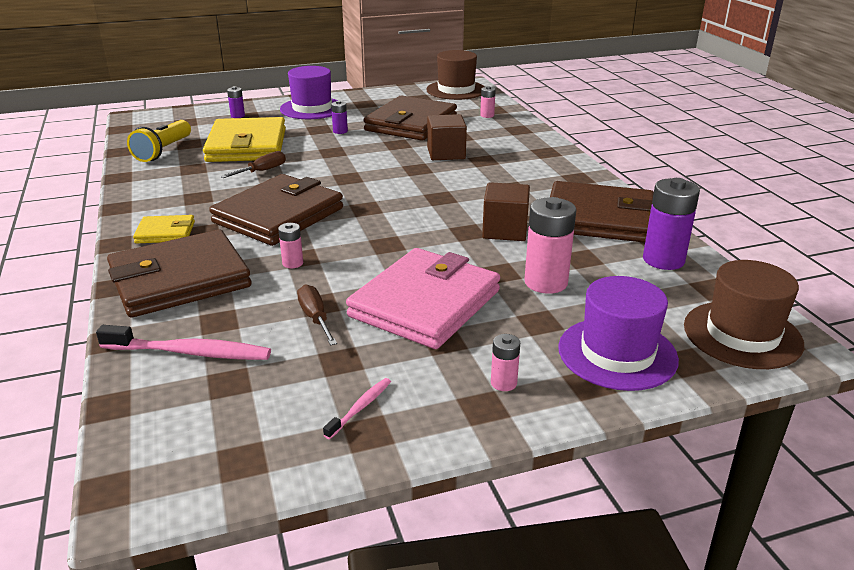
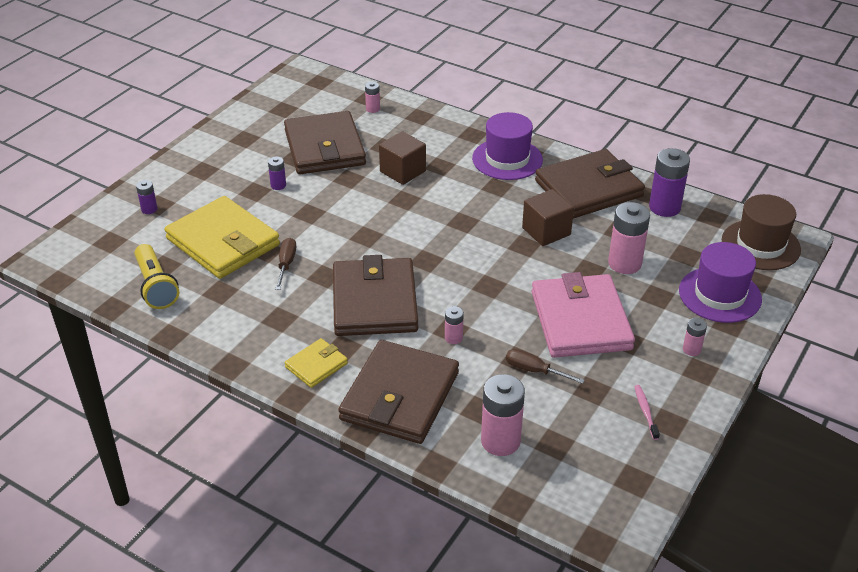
camera: 40 degrees left, 10 degrees up
(190, 352) = (500, 441): pink toothbrush -> pink battery
(312, 108) = (206, 167): purple hat -> purple hat (507, 159)
(456, 90) = (301, 85): brown hat -> none

